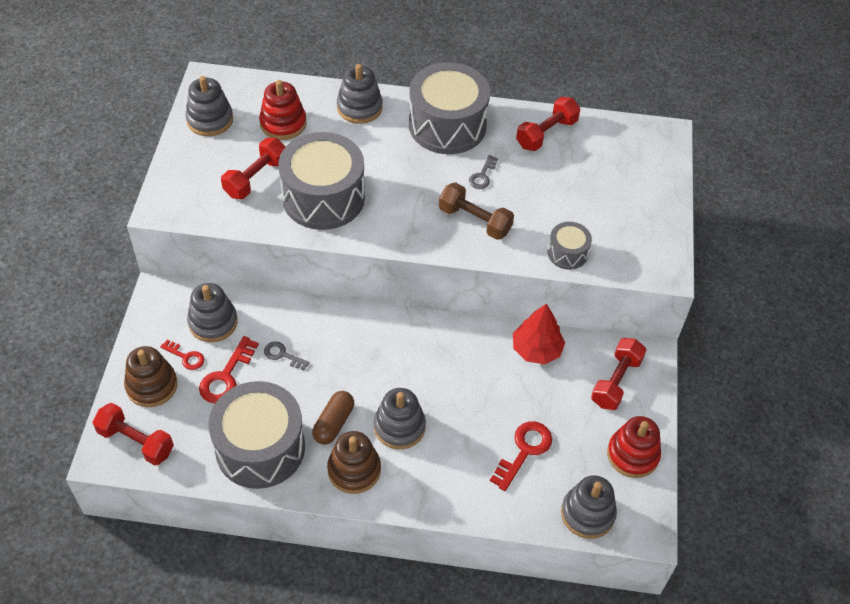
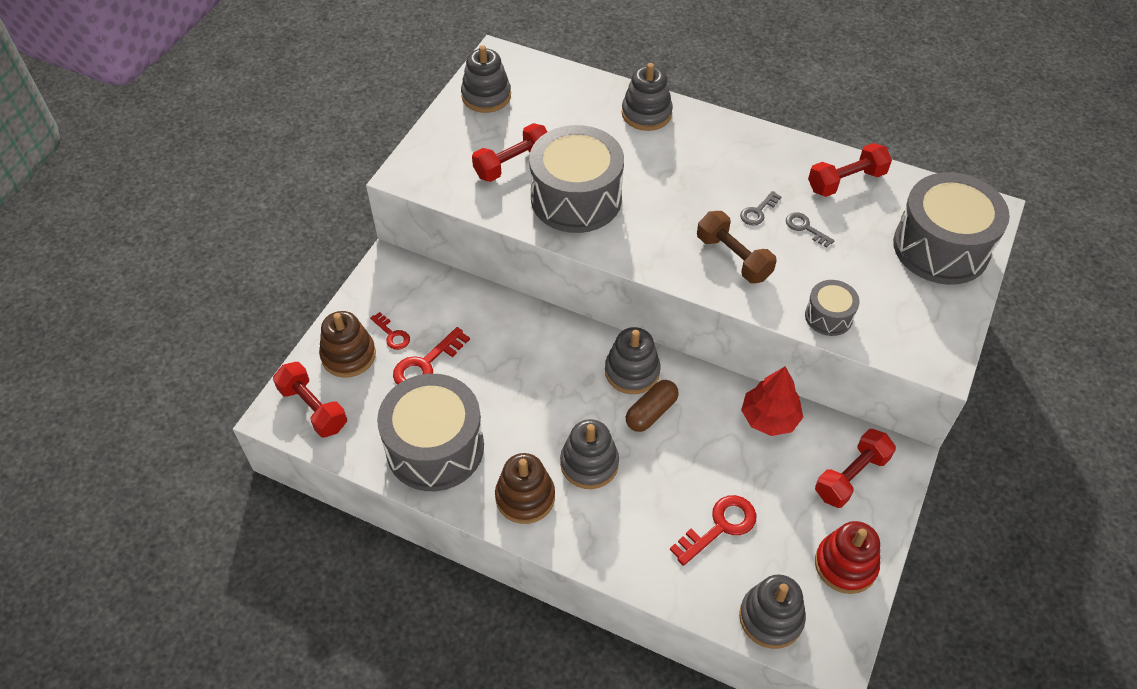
camera: 20 degrees right, 0 degrees up
(213, 322) = (431, 306): grey stacking toy -> grey stacking toy (632, 372)
(282, 355) = (491, 356): grey key -> grey key (805, 228)
(283, 123) = (560, 114): red stacking toy -> none
(334, 423) = (520, 441): brown capsule -> brown capsule (651, 412)
(447, 125) = (736, 150): grey drum -> grey drum (941, 247)

